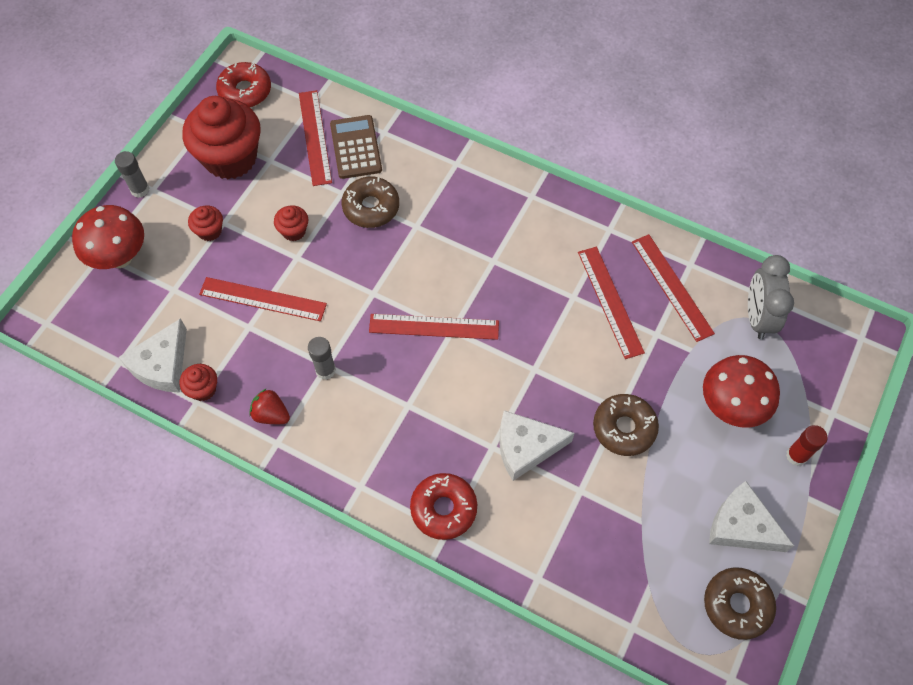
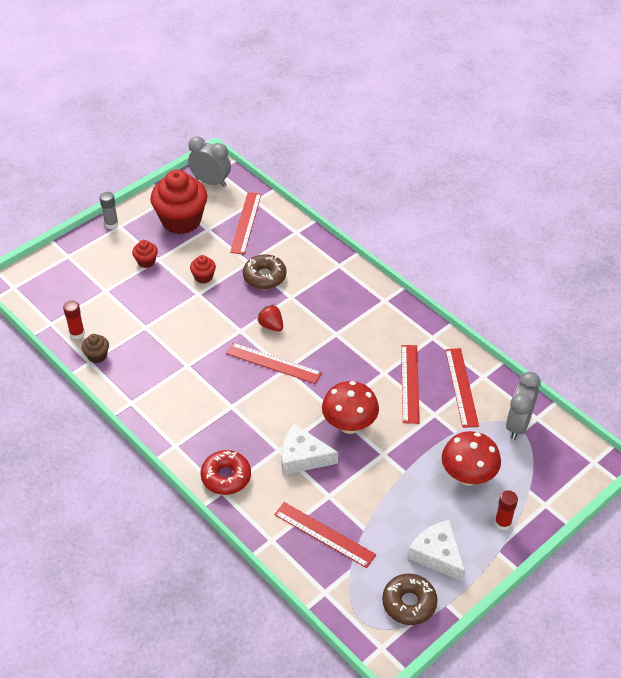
camera: 20 degrees right, 15 degrees down
(120, 257) = (79, 261): red mushroom -> red mushroom (349, 425)
(162, 365) = (77, 333): white cheese -> red glue stick
(203, 389) = (97, 356): red cupcake -> brown cupcake
(245, 91) = (211, 182): red donut -> grey clock
(262, 299) = (162, 313): red ruler -> red ruler (324, 534)
(271, 414) = (135, 384): red strawberry -> red strawberry (271, 326)
(325, 370) = (185, 368): grey glue stick -> none
(356, 147) = (272, 236): brown calculator -> none
(624, 428) = (380, 466): brown donut -> none

